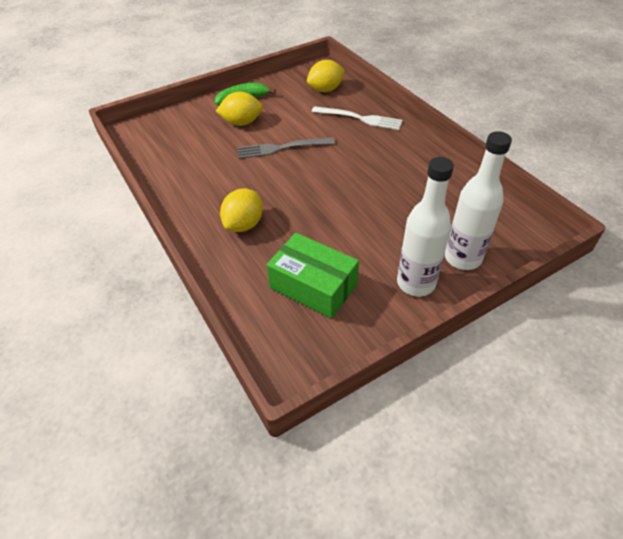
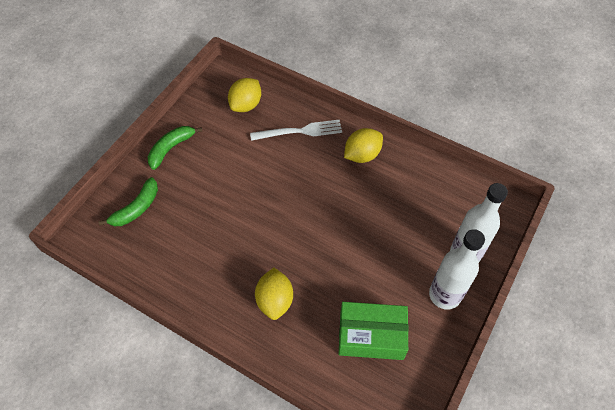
camera: 30 degrees left, 10 degrees up
(185, 126) = (136, 208): none -> green banana
(242, 123) = (191, 180): yellow lemon -> yellow lemon (362, 155)
(281, 148) = (251, 197): grey fork -> none

